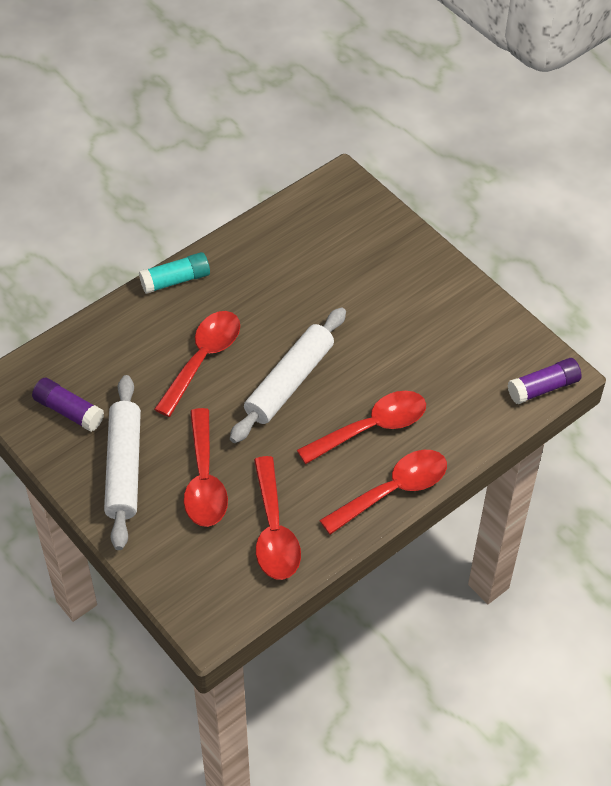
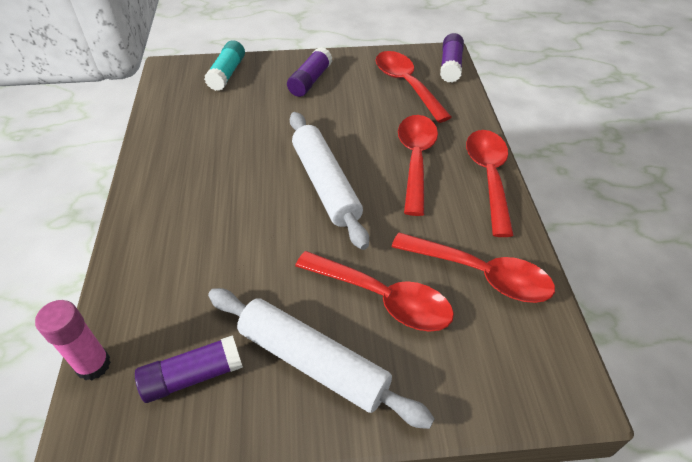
camera: 55 degrees left, 5 degrees down
(39, 356) = (93, 365): none -> pink glue stick
(175, 280) = (138, 203): turquoise glue stick -> turquoise glue stick (227, 74)
(203, 359) = (244, 228): red spoon -> red spoon (406, 85)
(416, 292) = (310, 81): none -> purple glue stick

